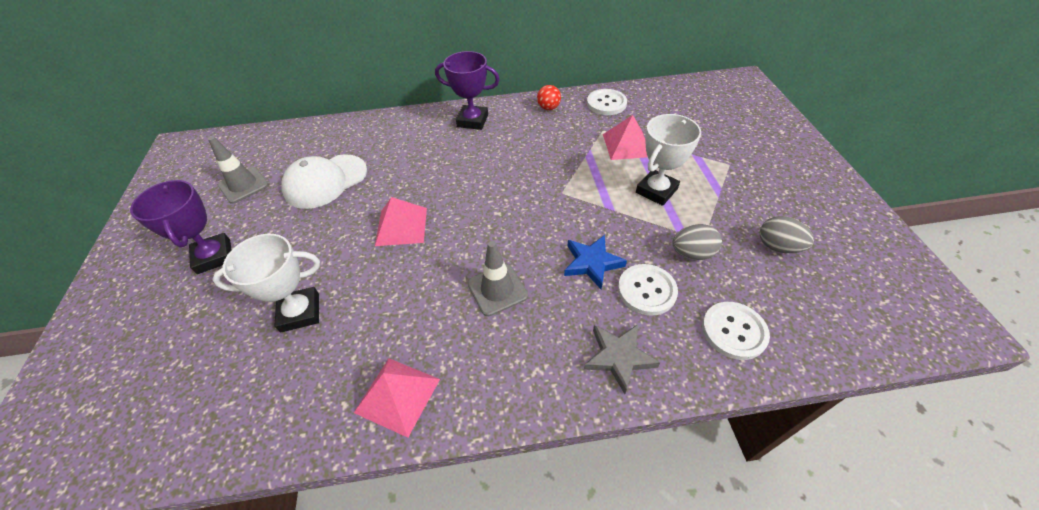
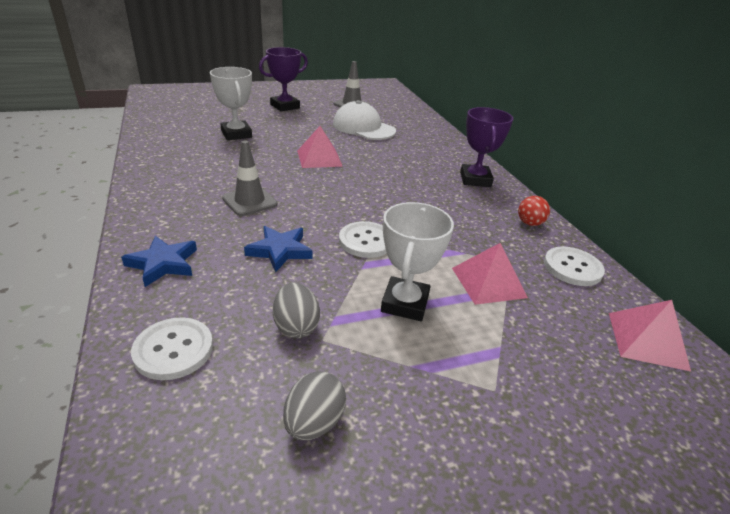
camera: 75 degrees right, 15 degrees down
(397, 395) = (161, 169): pink pyramid -> pink pyramid (647, 340)
(618, 357) = (163, 264): grey star -> blue star
(646, 290) = (241, 285): white button -> white button (366, 241)
(656, 191) = (405, 303): white trophy -> white trophy turned 75 degrees clockwise

